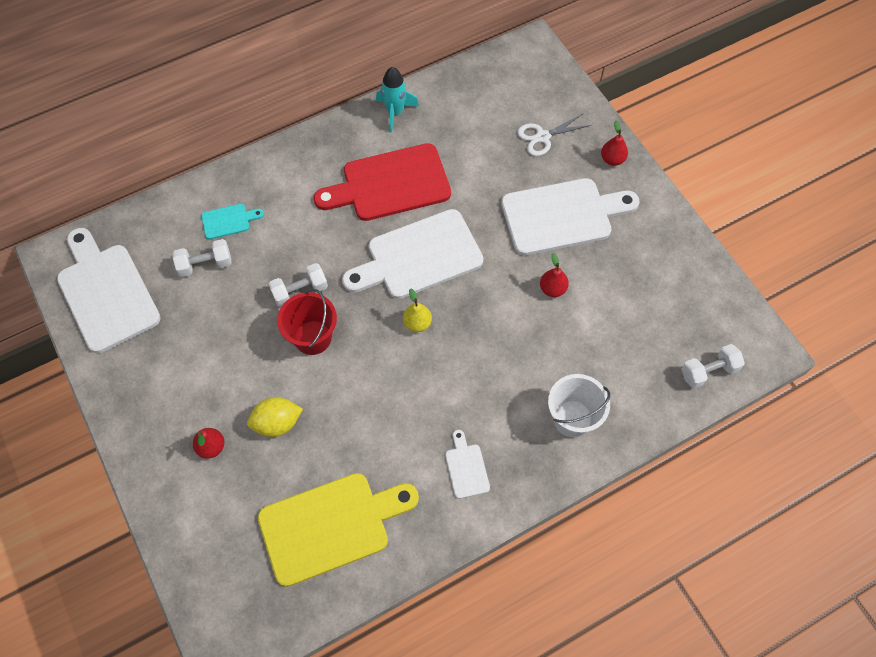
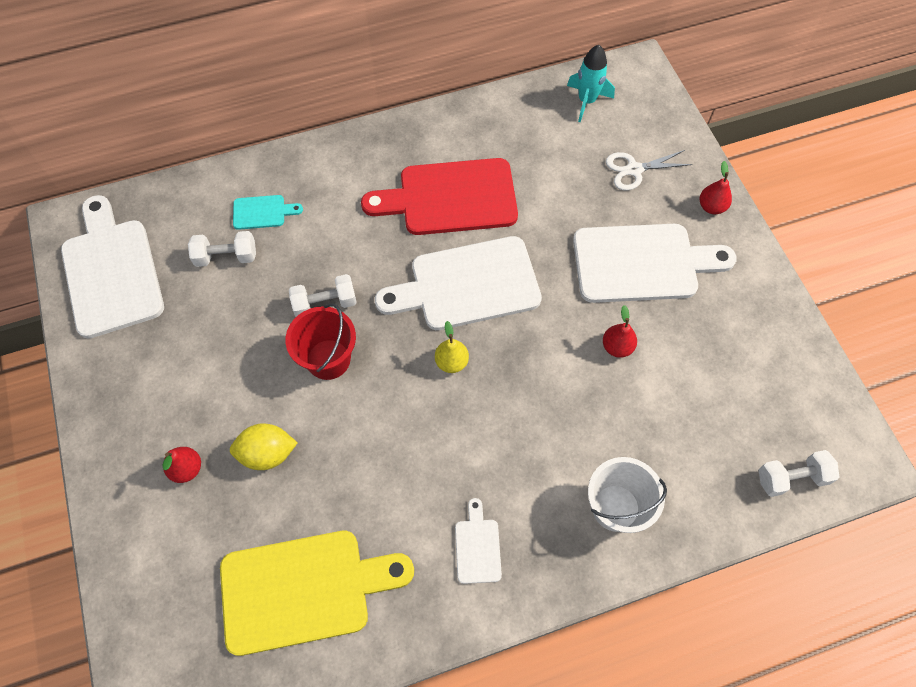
camera: 10 degrees right, 0 degrees up
(395, 112) = (471, 119): turquoise rocket -> turquoise rocket (586, 101)

